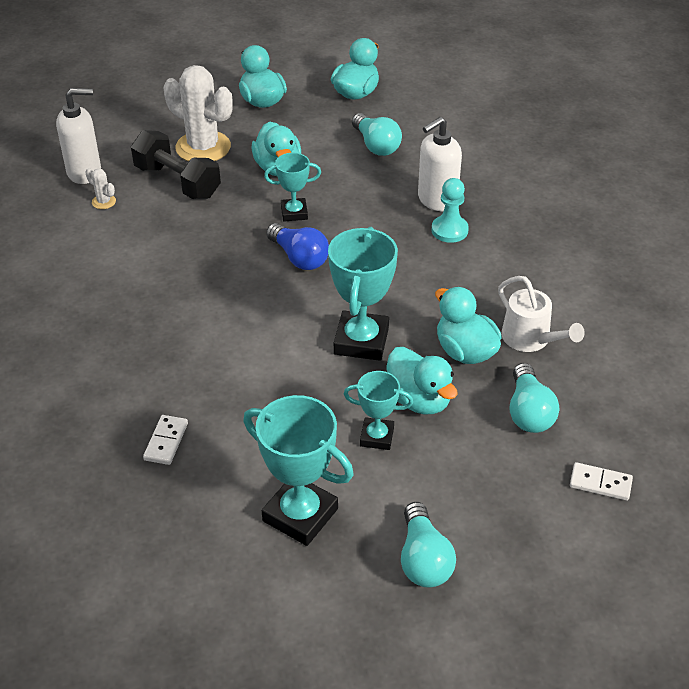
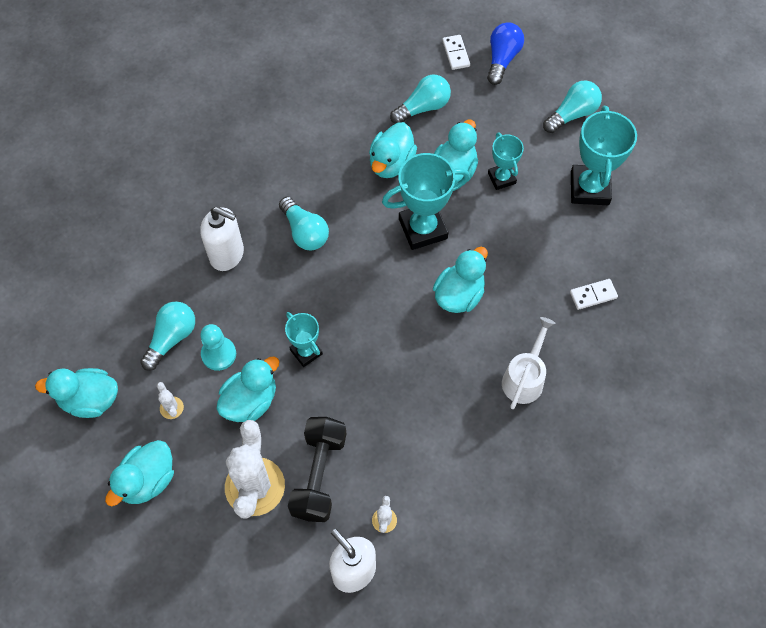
camera: 120 degrees left, 20 degrees up
(262, 334) = (459, 295): none -> turquoise duck
(299, 258) = (360, 317): blue light bulb -> blue light bulb (502, 59)
(311, 128) = (171, 408): none -> white cactus
(424, 256) = (305, 232): none -> turquoise light bulb
(449, 230) = (262, 229): turquoise pawn -> turquoise pawn (218, 354)
(531, 339) = (354, 131): white watering can -> white watering can (525, 378)

